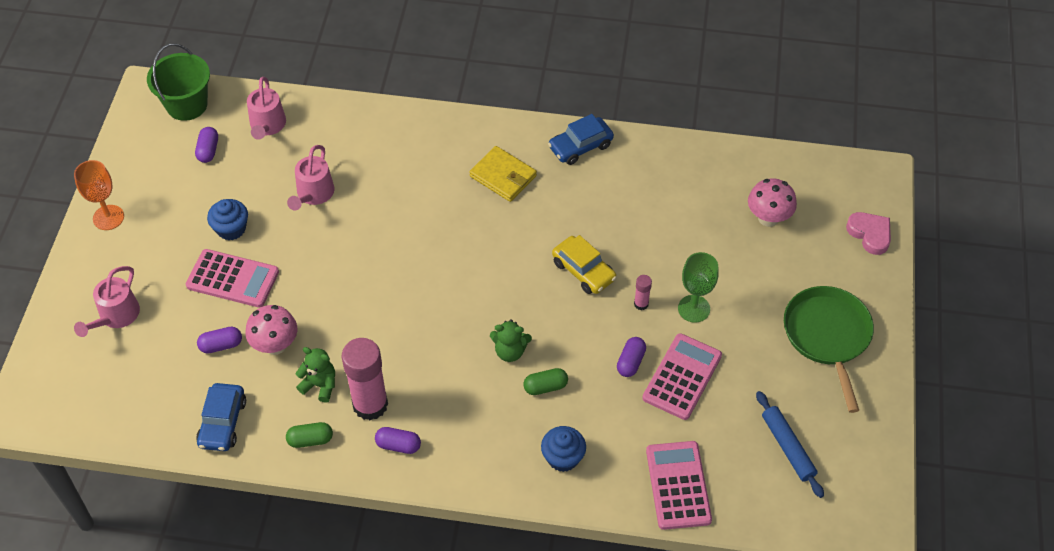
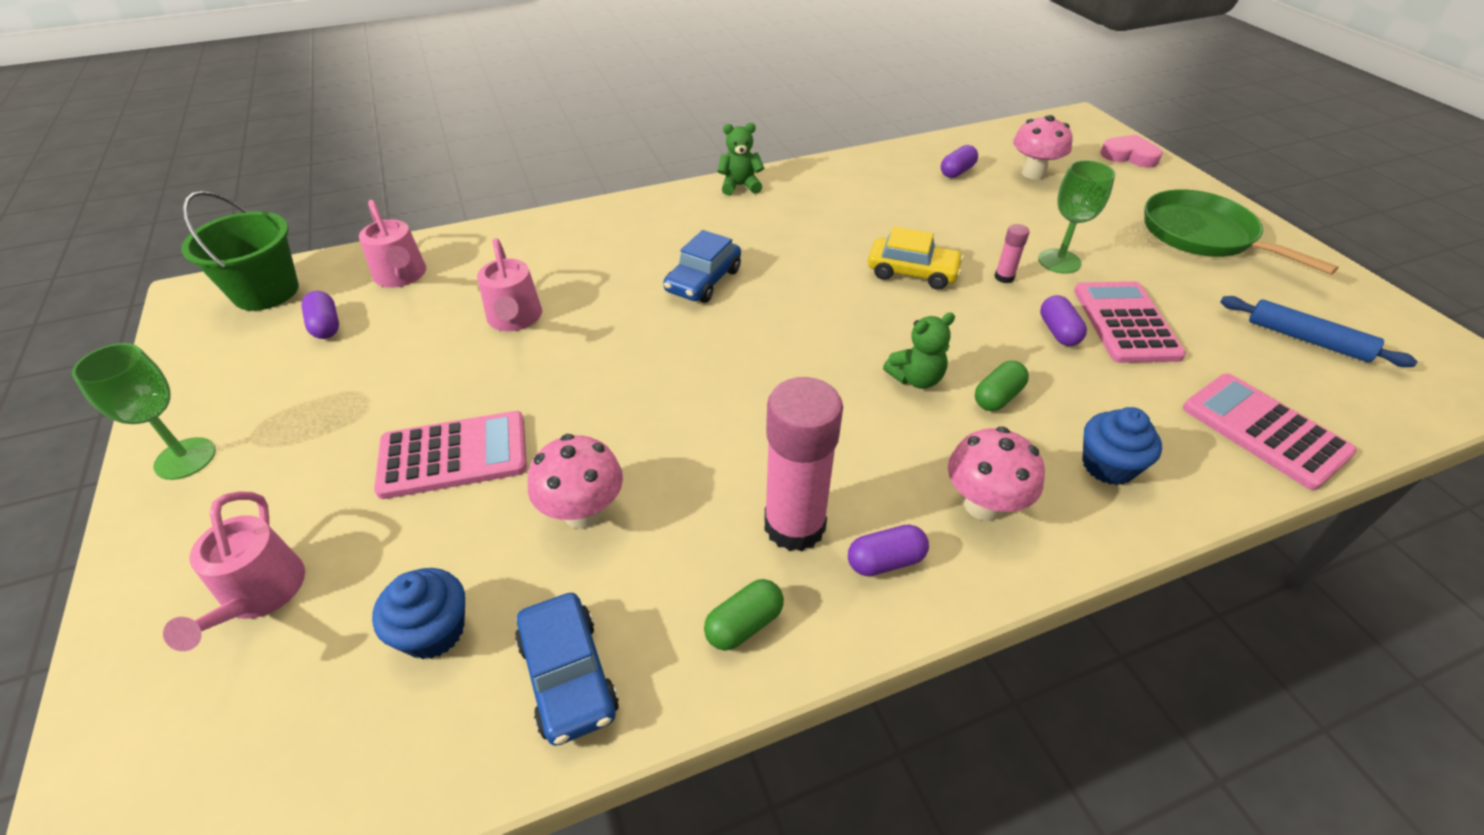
camera: 30 degrees left, 10 degrees down
(108, 217) = (185, 458): orange goblet -> green goblet
(221, 345) = (489, 553): purple capsule -> purple capsule (957, 172)
(231, 229) = (414, 397): blue cupcake -> blue cupcake (433, 631)
(320, 385) = (696, 535): green teddy bear -> green teddy bear (740, 186)
(473, 443) = (983, 505): none -> pink mushroom
(503, 176) = (740, 227): yellow wallet -> none
(580, 146) = (797, 181): blue car -> blue car (703, 281)

